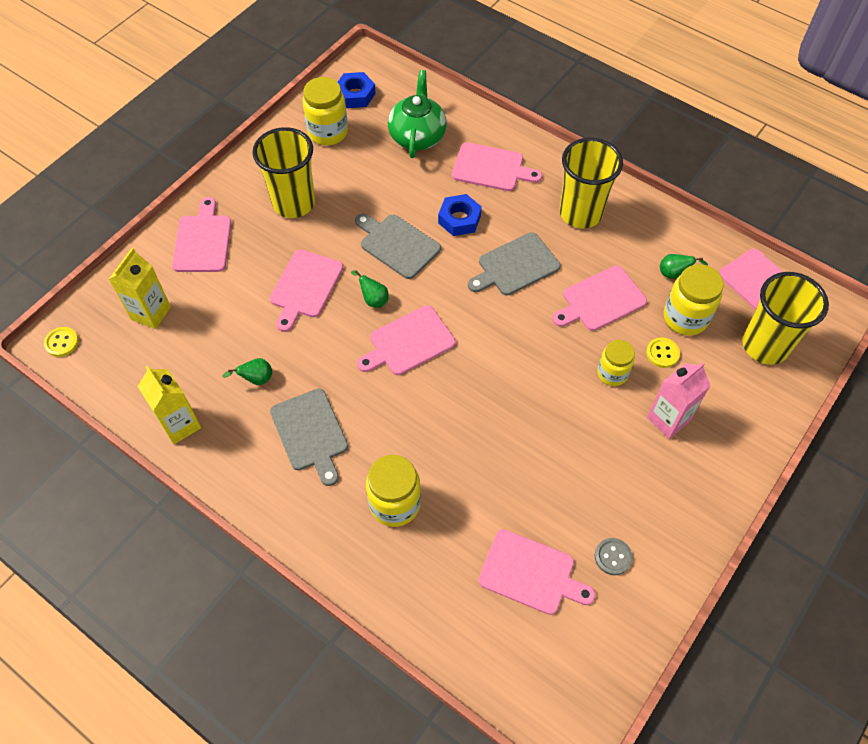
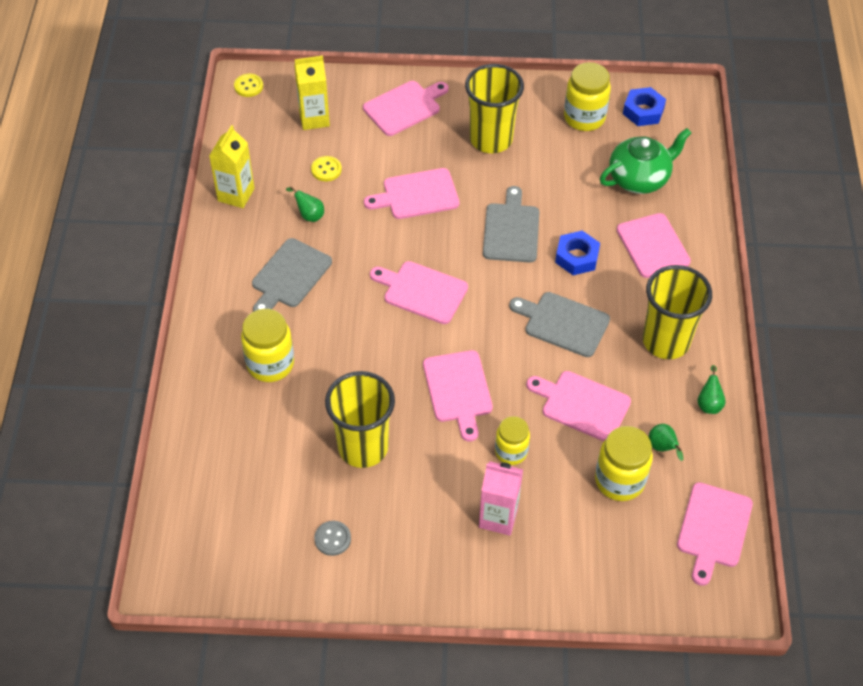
camera: 55 degrees right, 5 degrees down
(373, 299) = (443, 245): green pear -> green pear (709, 403)
(531, 573) = (277, 487): pink cutting board -> pink cutting board (458, 390)
(662, 353) = (564, 480): yellow button -> yellow button (326, 169)
(765, 346) = (643, 561): yellow cup -> yellow cup (363, 447)

